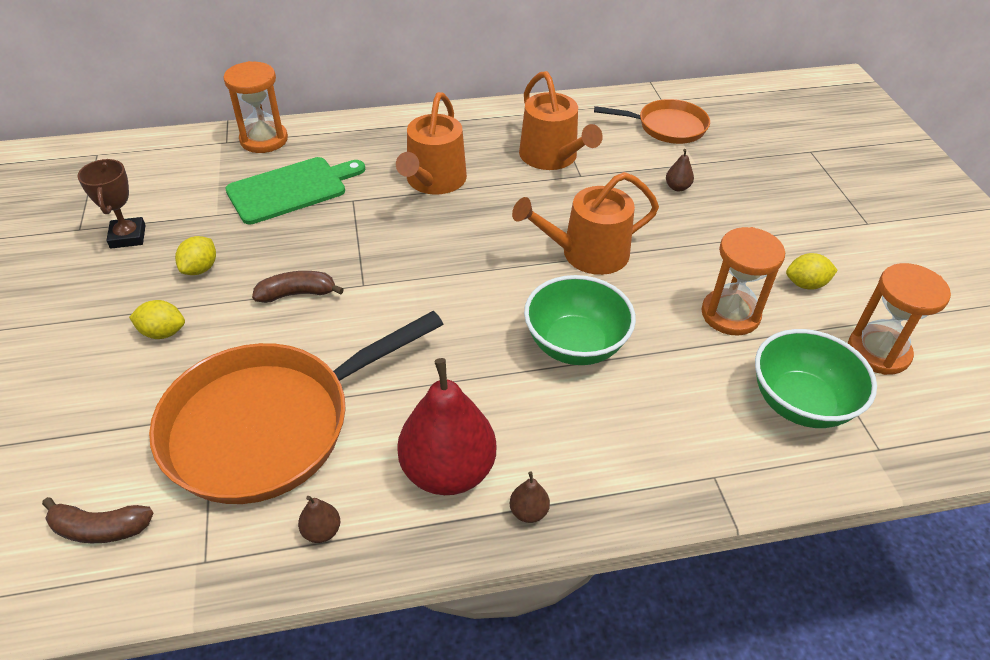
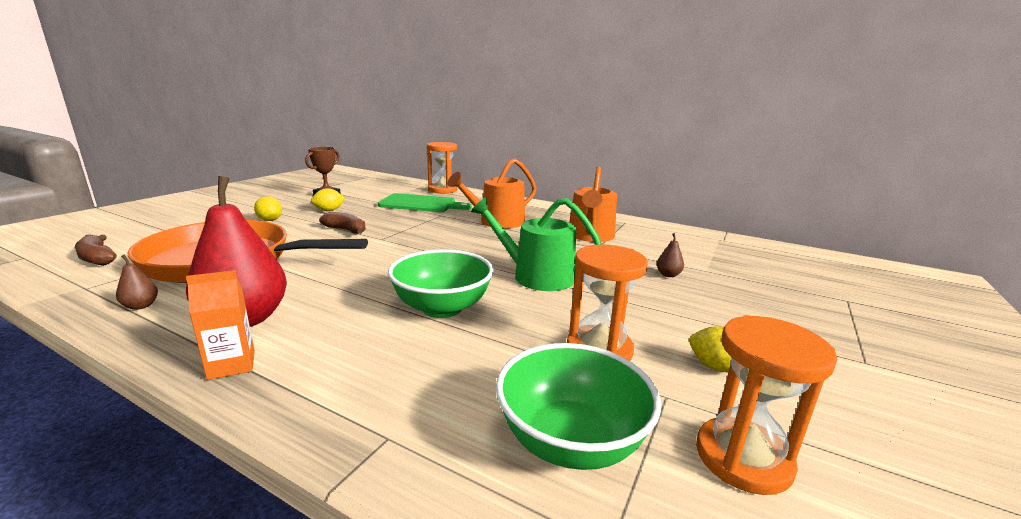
camera: 40 degrees right, 25 degrees down
(528, 512) = (231, 365): brown pear -> orange carton
(586, 253) = (536, 276): orange watering can -> green watering can
(667, 127) = (707, 250): orange pan -> none

